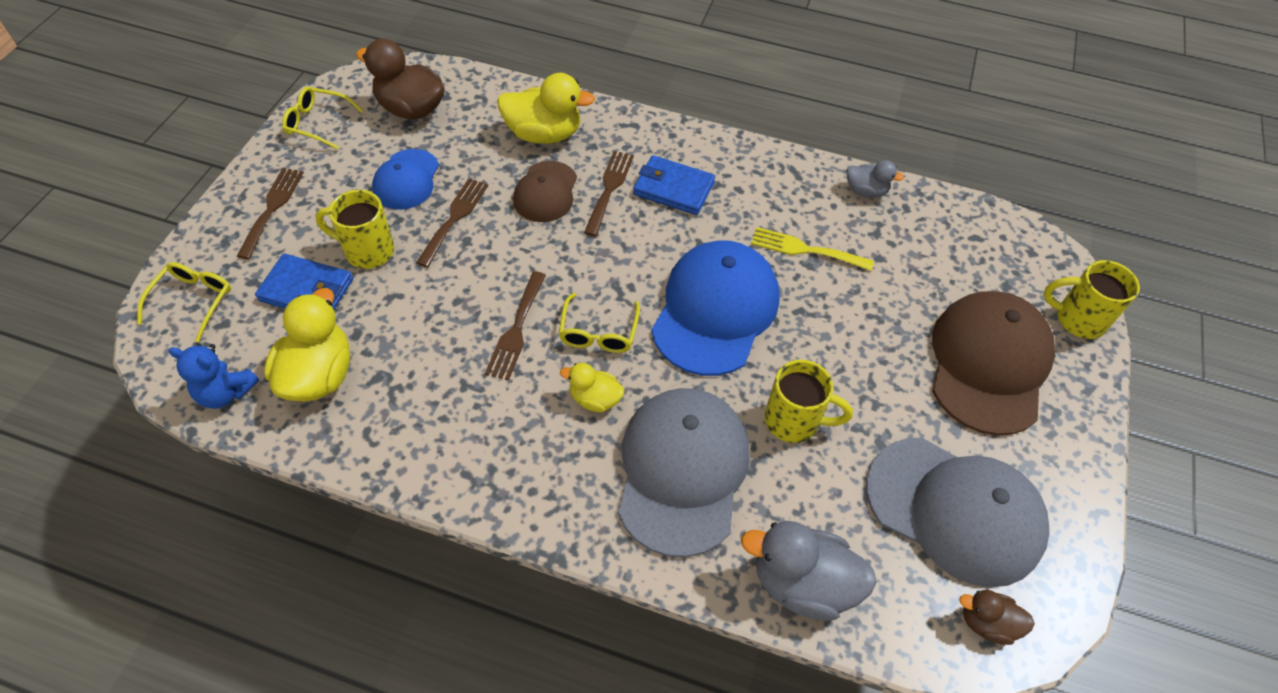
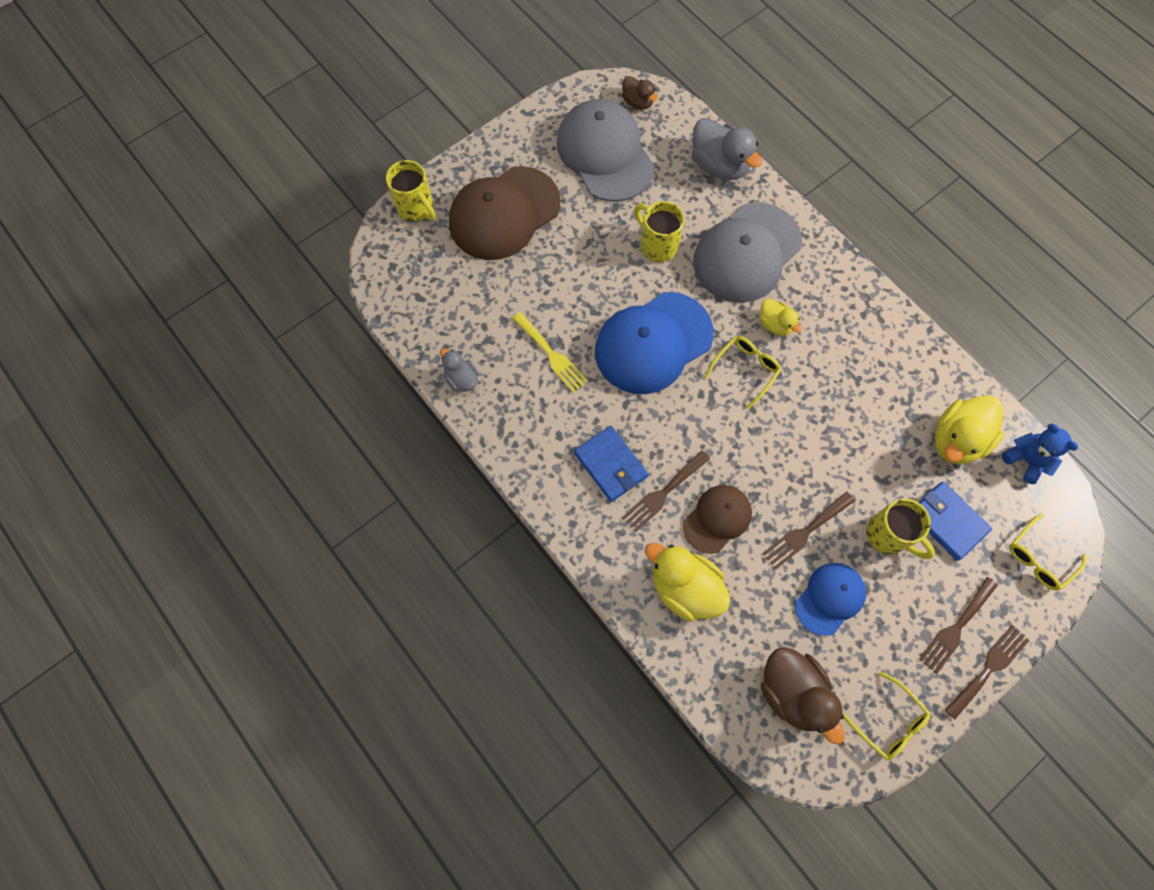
camera: 145 degrees left, 15 degrees up
(516, 330) = (802, 403): brown fork -> brown fork (988, 668)

